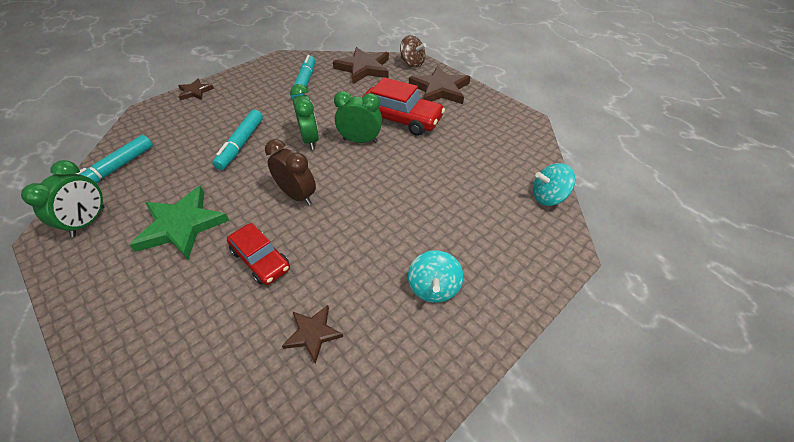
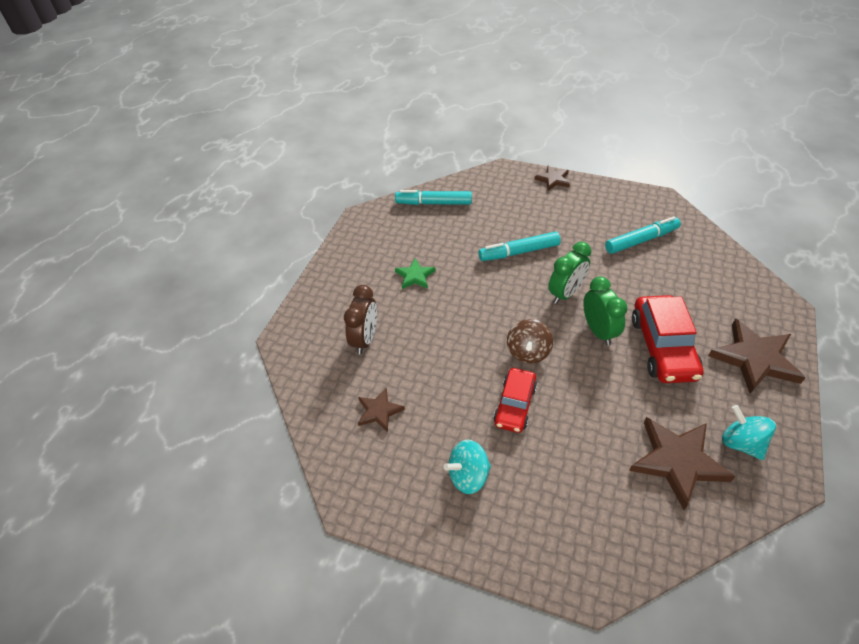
camera: 65 degrees right, 0 degrees up
(89, 221) = (384, 227): green clock -> none
(182, 225) = (415, 276): green star -> green star, size x0.55
(261, 259) = (417, 341): red car -> red car (515, 405)
(297, 195) = (494, 325): brown clock -> brown clock (365, 339)
(364, 68) = (717, 271): brown star -> brown star (677, 461)
(412, 63) = (777, 308): brown spinning top -> brown spinning top (528, 352)
(548, 197) = (661, 543): turquoise spinning top -> turquoise spinning top (741, 443)

